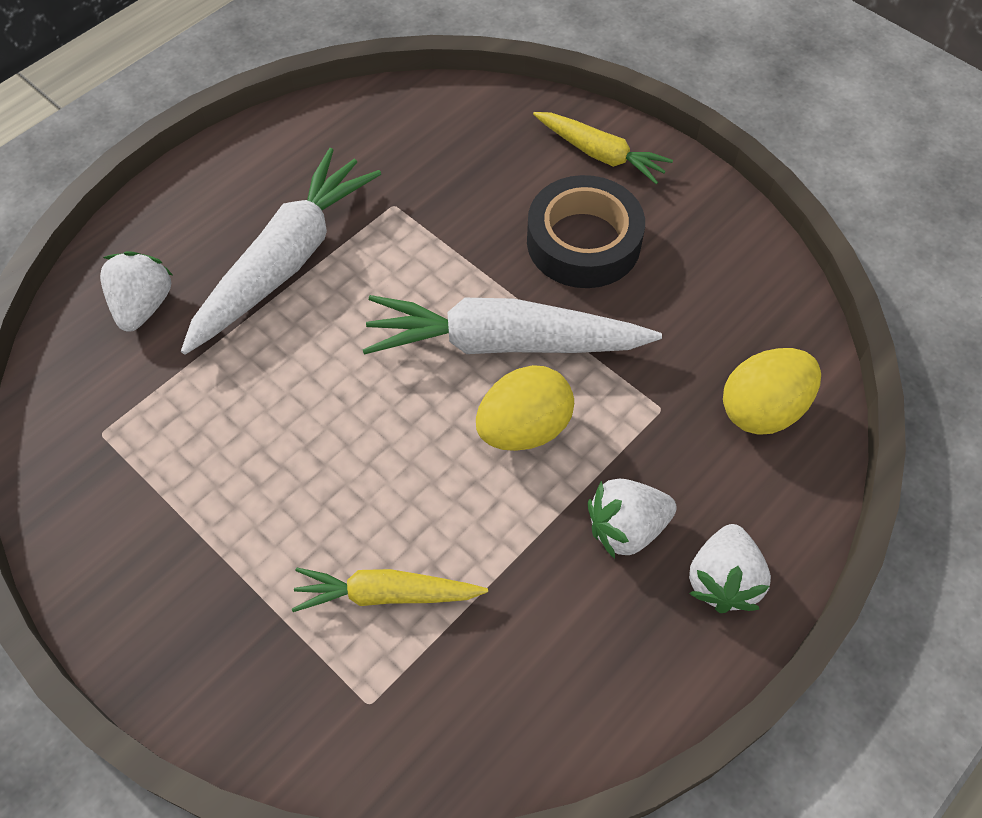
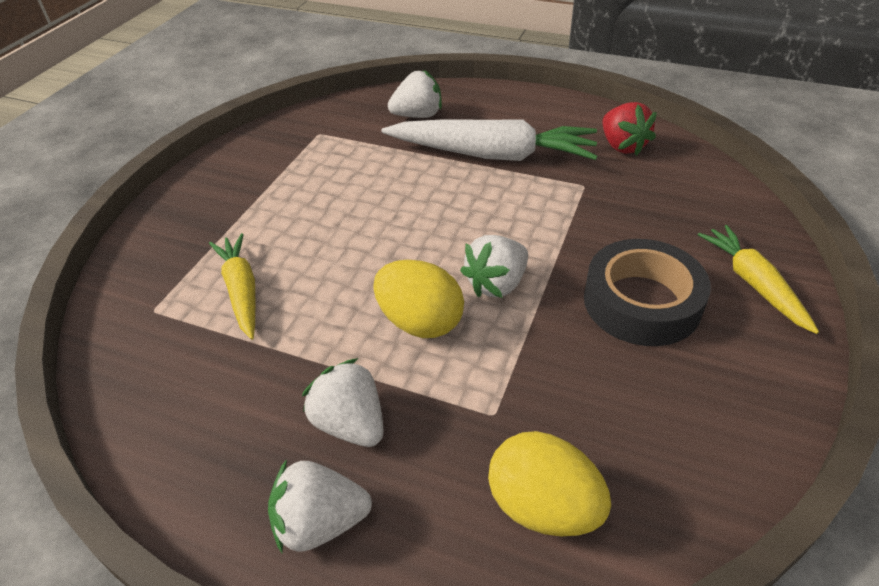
camera: 70 degrees right, 15 degrees down
(348, 141) = (622, 146): none -> red strawberry
(503, 343) = (497, 284): white carrot -> white strawberry
(600, 154) = (753, 283): yellow carrot -> yellow carrot turned 150 degrees clockwise

